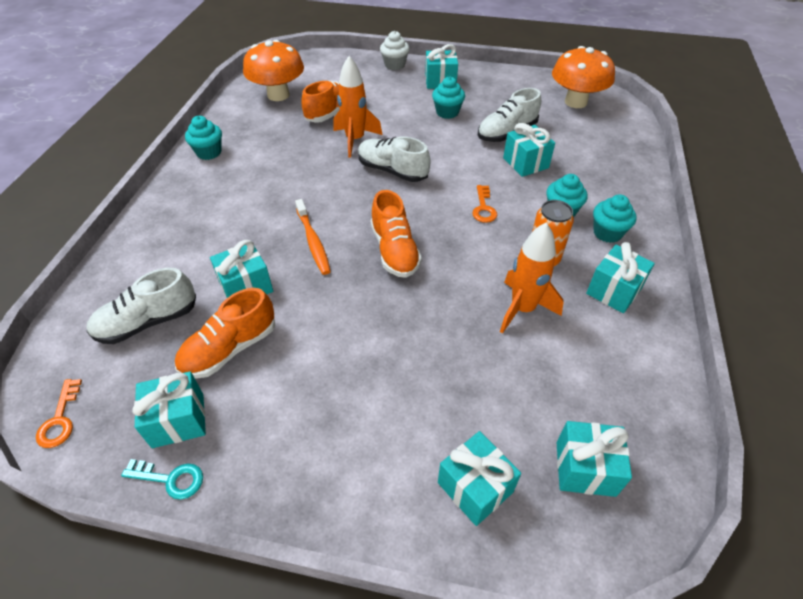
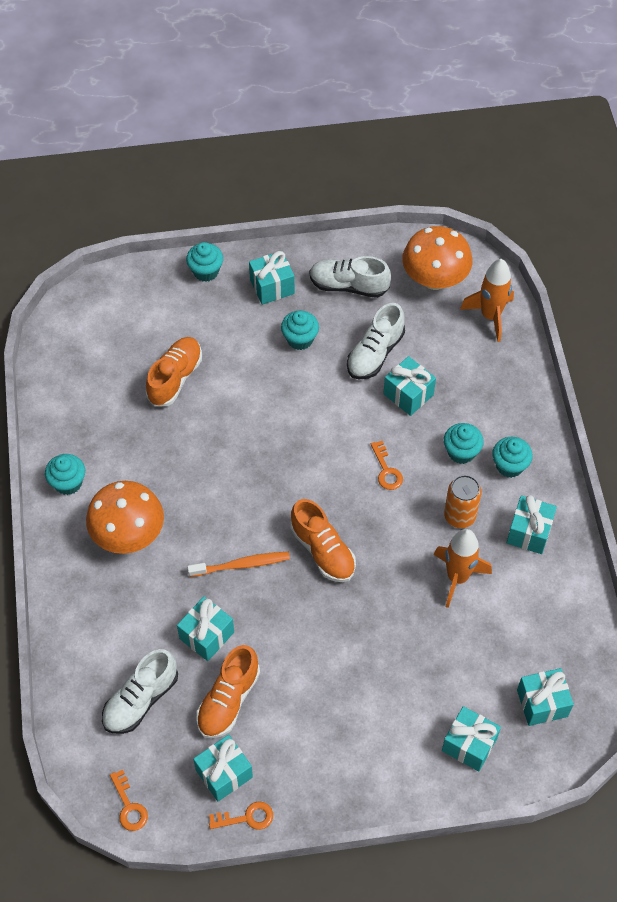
camera: 20 degrees left, 10 degrees up
(170, 479) = (247, 817): turquoise key -> orange key
(278, 95) = (93, 367): orange mushroom -> orange mushroom (128, 534)
(313, 241) = (241, 565): orange toothbrush -> orange toothbrush turned 60 degrees counterclockwise
(355, 140) = (218, 415): orange rocket -> orange rocket (490, 316)
(392, 171) = (277, 448): white shoe -> white shoe (348, 286)
(394, 65) = (206, 271): white cupcake -> turquoise cupcake

